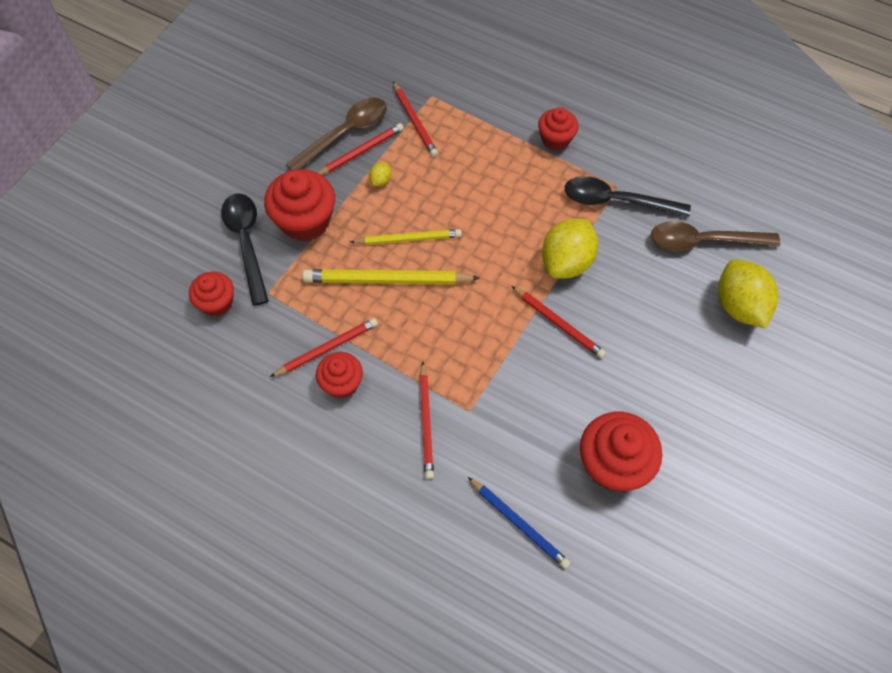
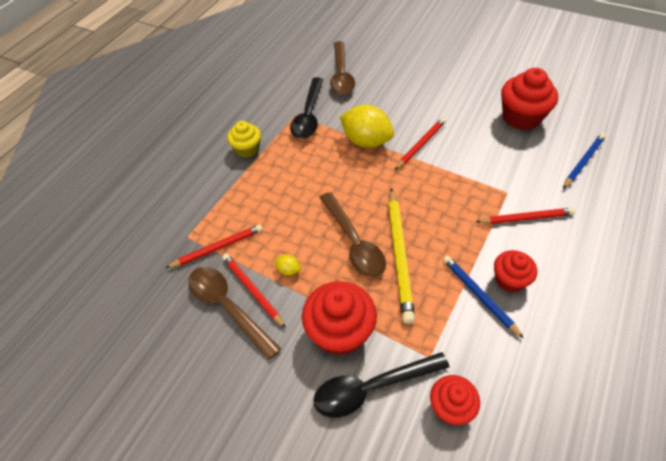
camera: 90 degrees left, 10 degrees down
(327, 349) = (479, 295): red pencil -> blue pencil
(408, 239) = (354, 243): yellow pencil -> brown spoon
(555, 139) = (247, 149): red cupcake -> yellow cupcake
(739, 306) = (390, 62): yellow lemon -> none

